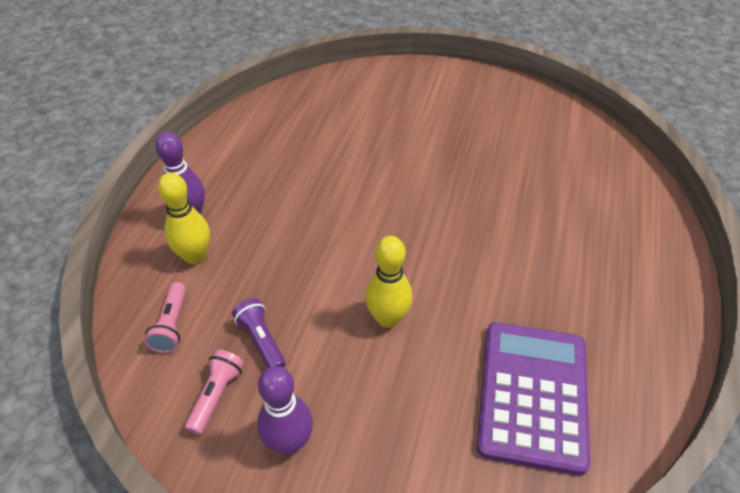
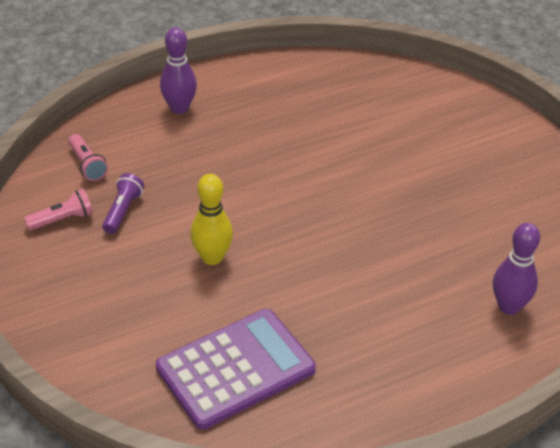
camera: 45 degrees right, 5 degrees down
(172, 325) = (87, 165): pink flashlight -> pink flashlight turned 75 degrees counterclockwise
(195, 256) = (149, 135): yellow bowling pin -> none
(289, 442) = (67, 272): purple bowling pin -> purple bowling pin (509, 306)

